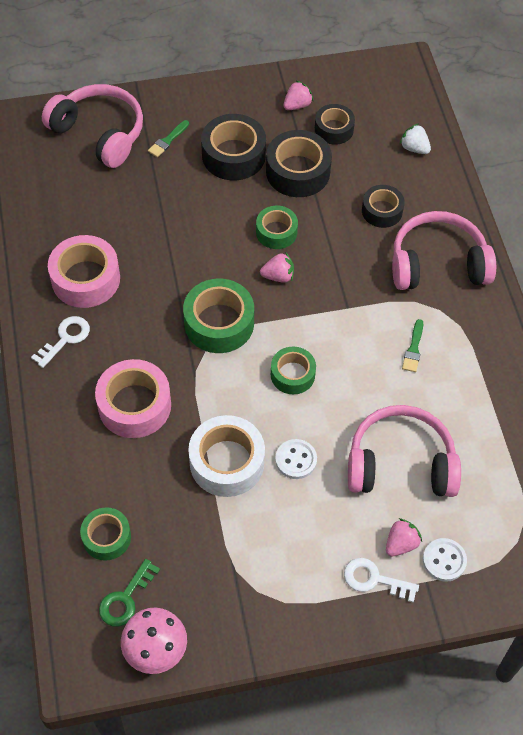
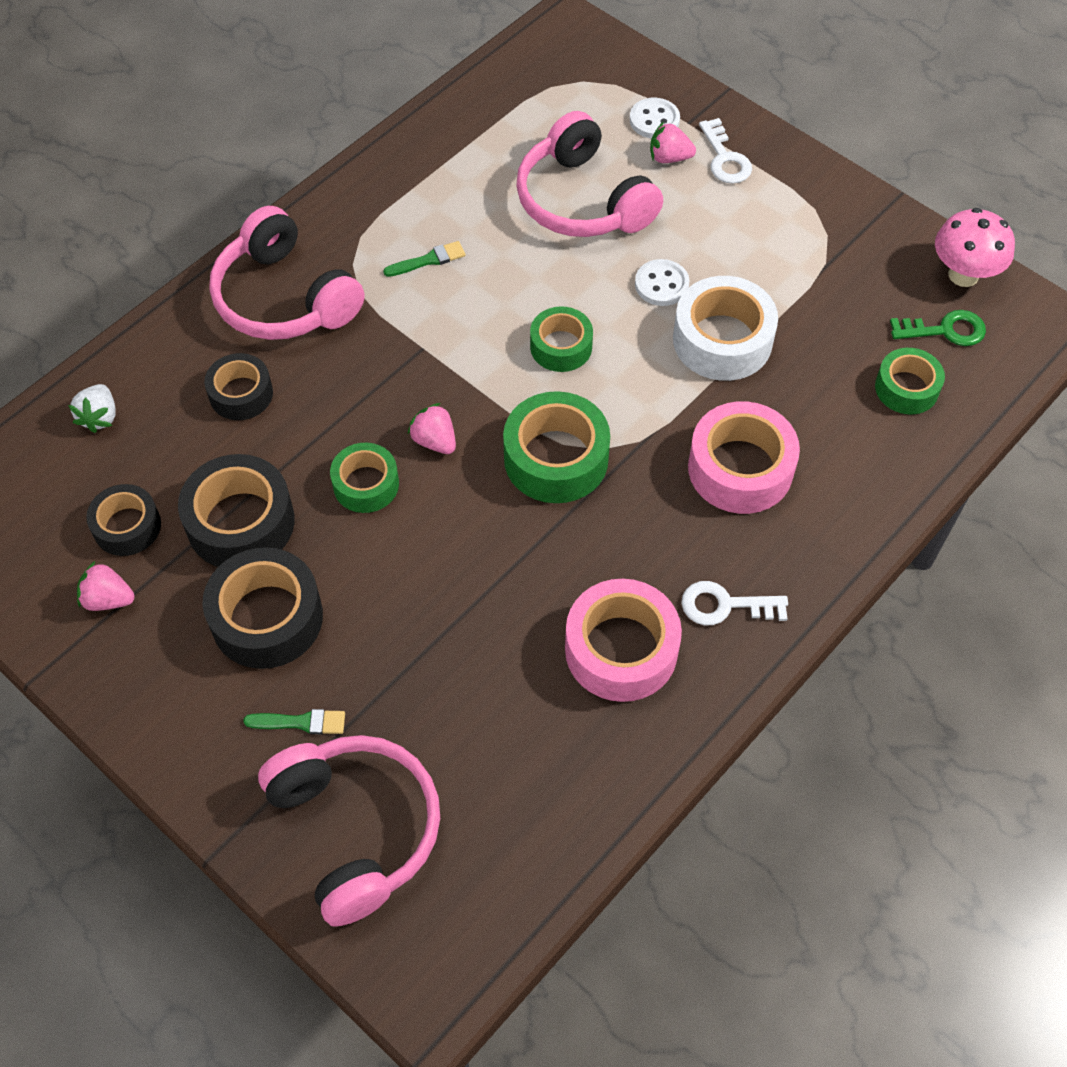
camera: 125 degrees left, 0 degrees up
(99, 133) = (356, 829): pink headphones -> pink headphones turned 150 degrees clockwise

